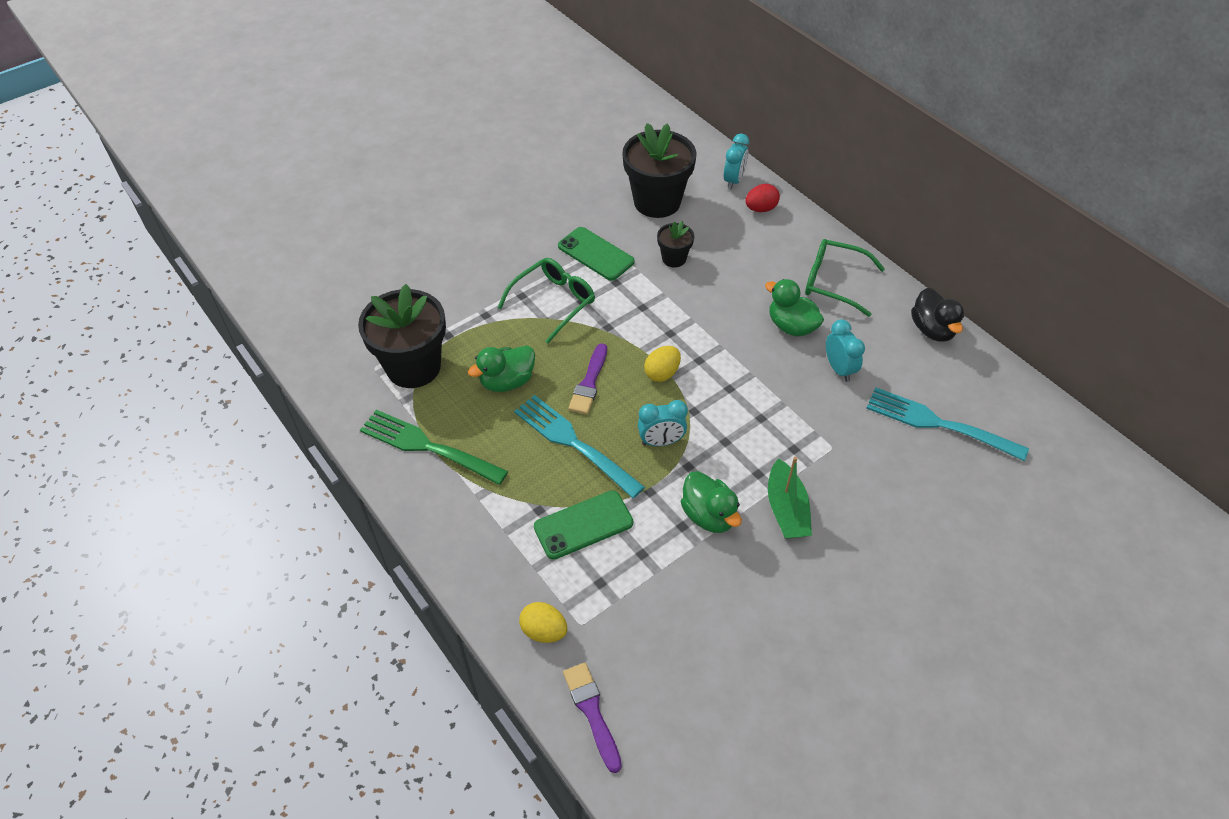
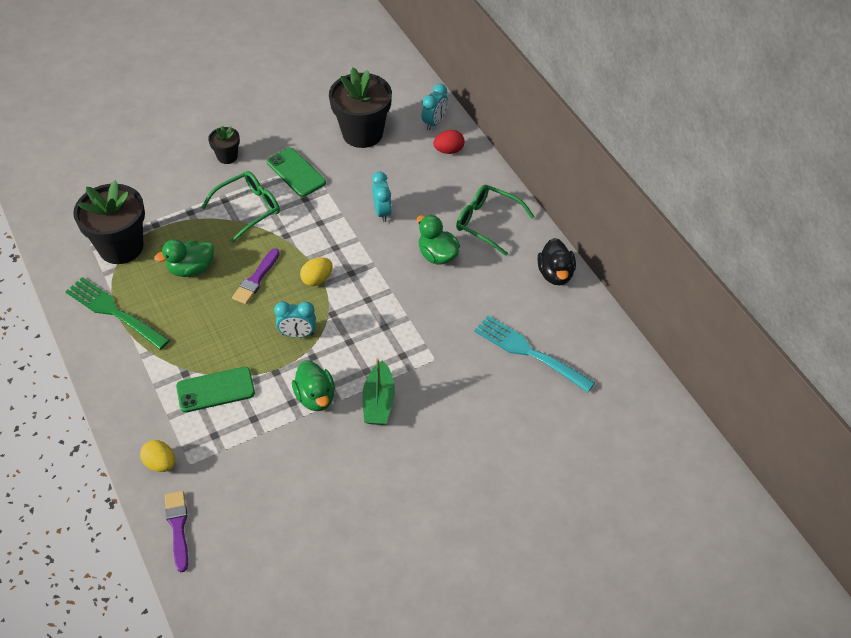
camera: 10 degrees right, 0 degrees up
(575, 443) = (229, 326): turquoise fork -> none
(674, 258) = (360, 185): black flower pot -> black flower pot (227, 156)
(839, 369) = (464, 296): turquoise clock -> turquoise clock (382, 212)

